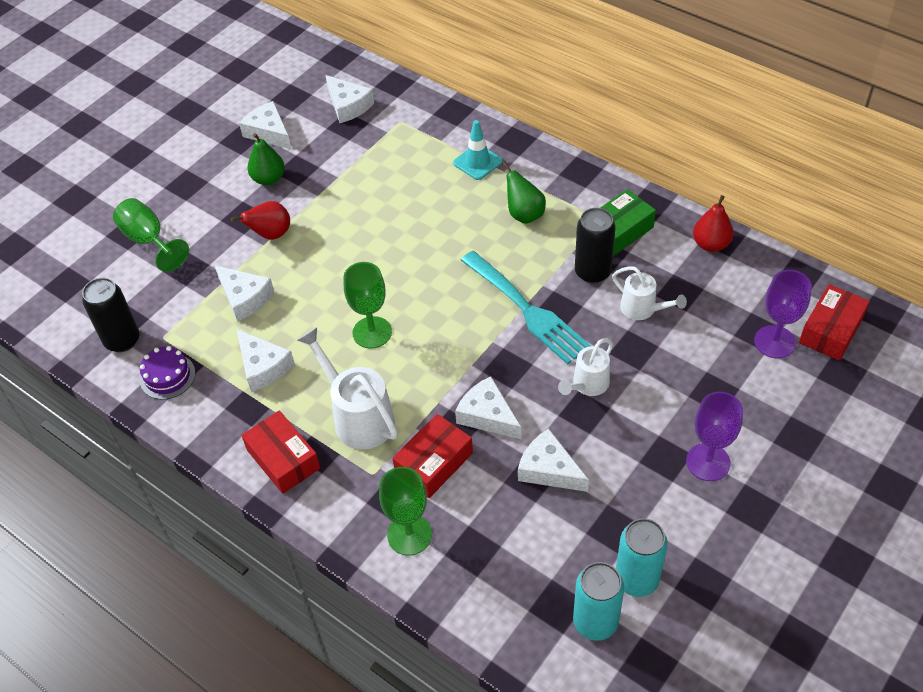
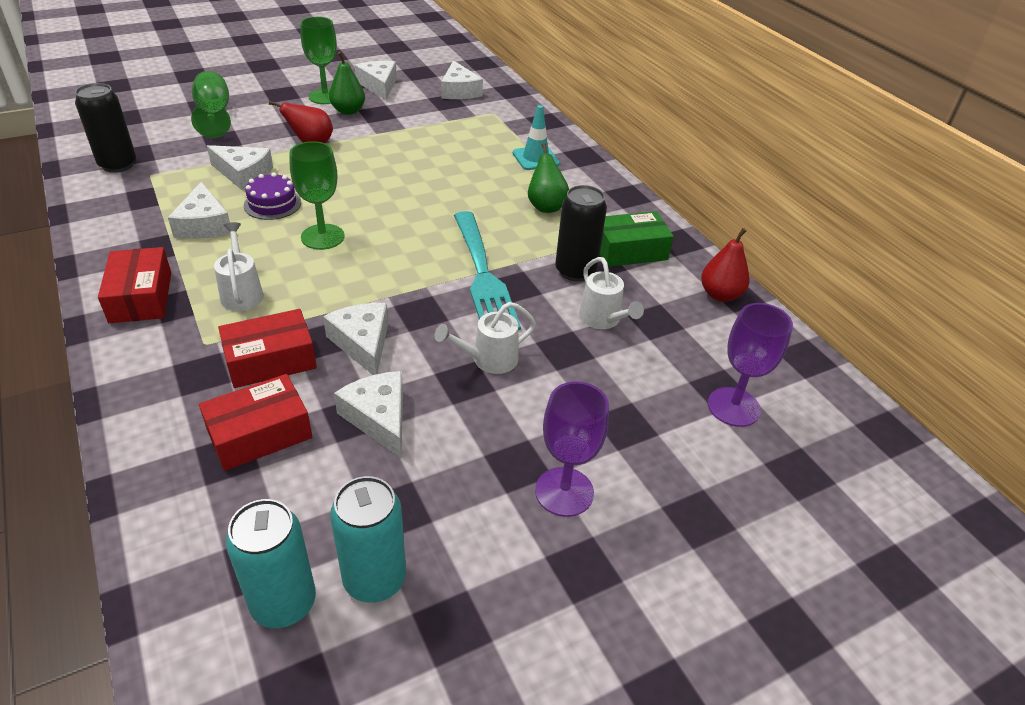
camera: 20 degrees right, 10 degrees down
(167, 376) = (121, 200): purple cake -> purple cake (272, 204)
(244, 298) = (244, 174): white cheese -> white cheese turned 45 degrees counterclockwise
(357, 416) = (242, 292): white watering can -> white watering can, size x0.62
(409, 535) = (181, 412): green goblet -> green goblet (325, 96)
(831, 330) = (812, 423): red box -> red box (259, 433)

